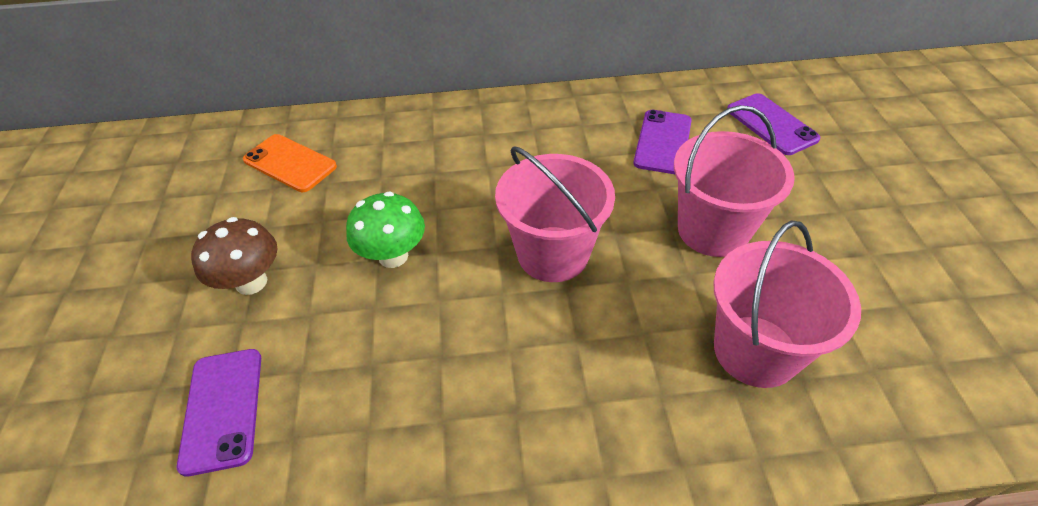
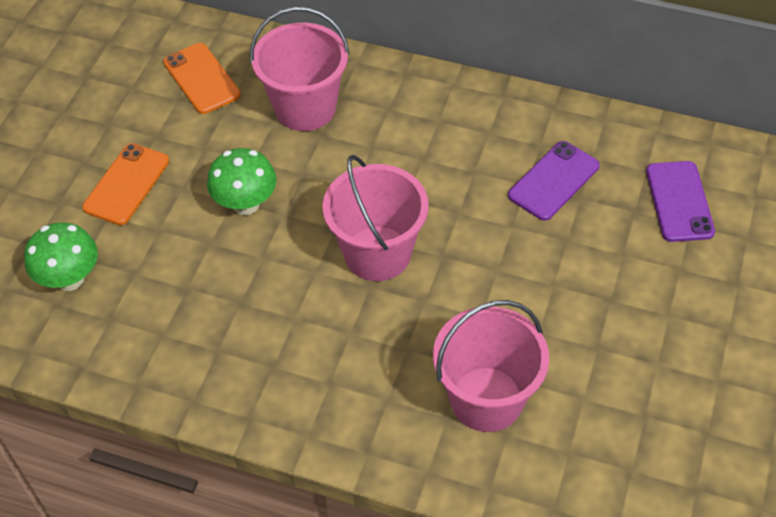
camera: 25 degrees right, 5 degrees up
(222, 409) = (70, 279): purple phone -> green mushroom
(251, 282) = (127, 184): brown mushroom -> orange phone
(713, 230) = (532, 286): pink bucket -> pink bucket (305, 108)

